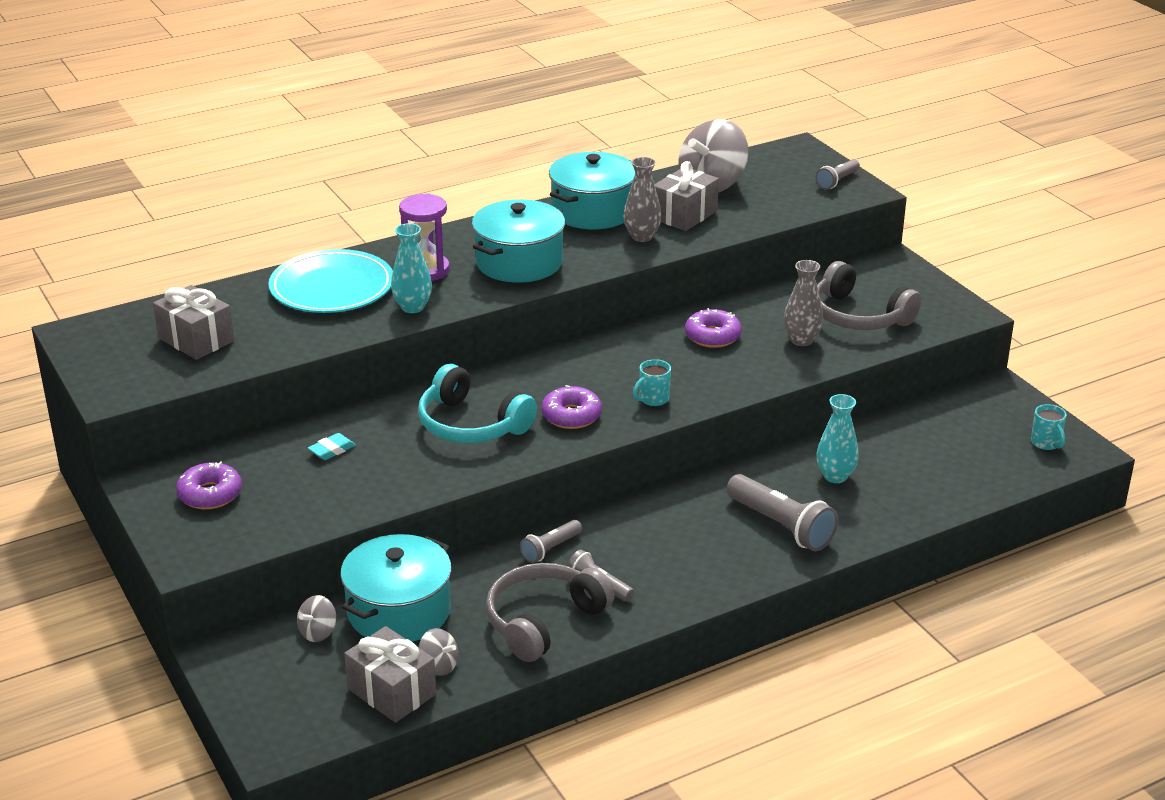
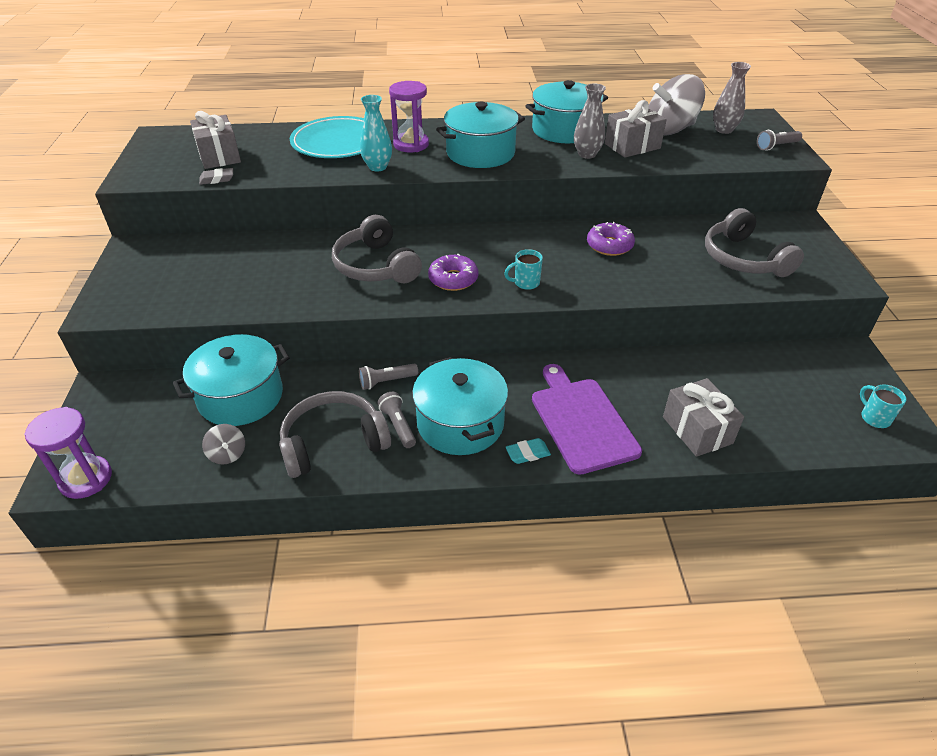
camera: 25 degrees right, 10 degrees up
(210, 494) = (161, 268): purple donut -> none
(227, 368) = (217, 179): none -> grey eraser
(303, 736) = (86, 479): none -> purple hourglass
(318, 632) = (174, 395): grey spinning top -> none
(332, 450) = (266, 258): turquoise eraser -> turquoise eraser (527, 453)
(391, 692) = (177, 464): grey gift -> grey gift (697, 430)
(471, 424) = (376, 266): turquoise headphones -> grey headphones
(661, 564) = (460, 423): none -> turquoise pot
(781, 526) = (582, 421): grey flashlight -> purple cutting board
(801, 340) = (681, 266): grey vase -> grey vase (724, 130)
(835, 476) = (657, 390): turquoise vase -> none
(1046, 443) = (874, 418): turquoise mug -> turquoise mug turned 150 degrees clockwise

